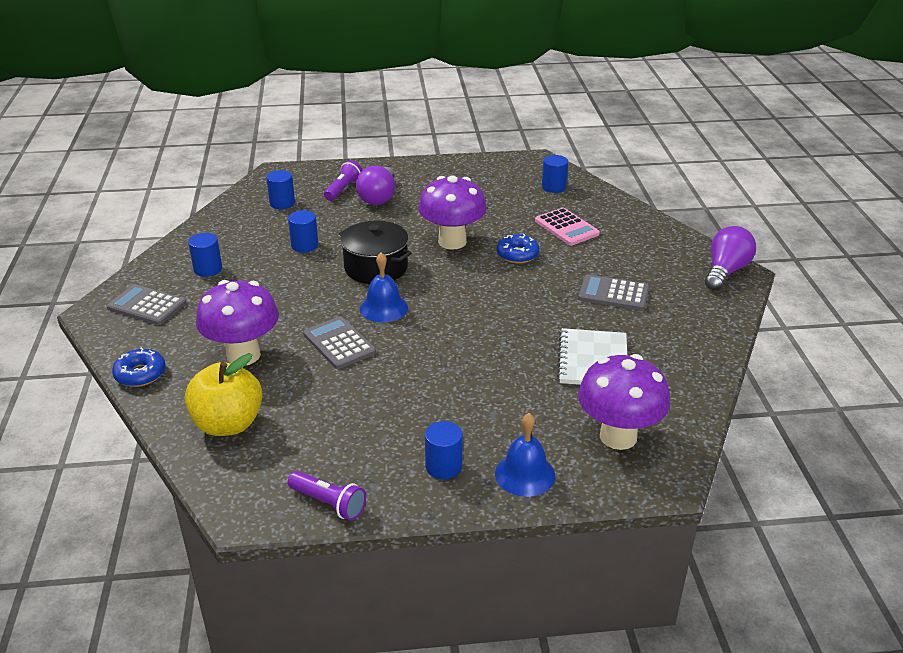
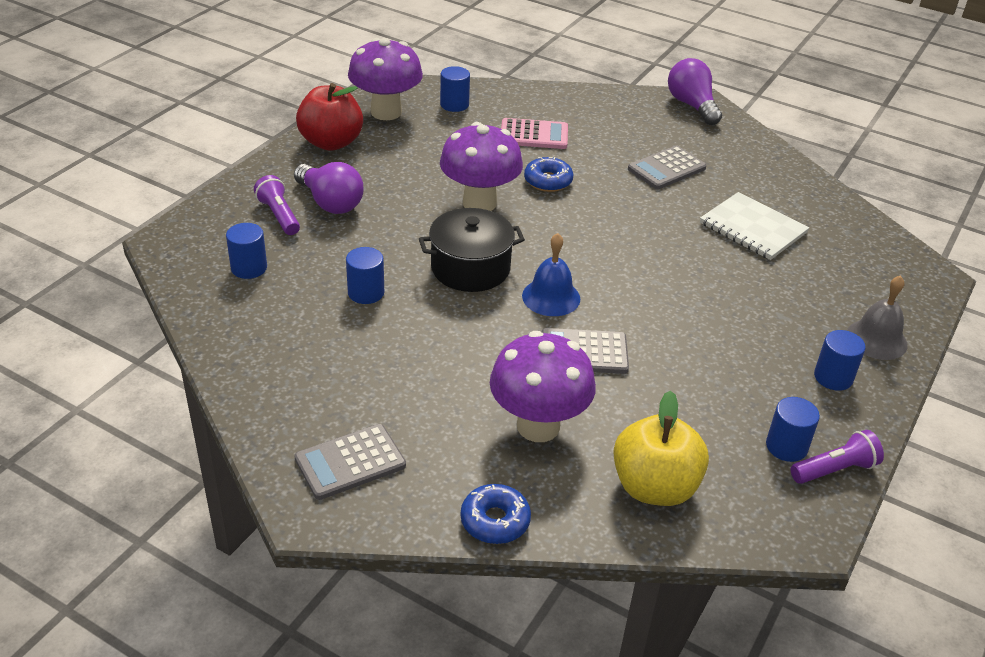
camera: 55 degrees left, 5 degrees up
(208, 269) = (326, 382): blue cylinder -> blue cylinder (786, 446)
(441, 170) = (331, 142): none -> red apple
(525, 474) = (876, 339): blue bell -> grey bell
(618, 436) = (864, 269): purple mushroom -> purple mushroom (386, 112)

